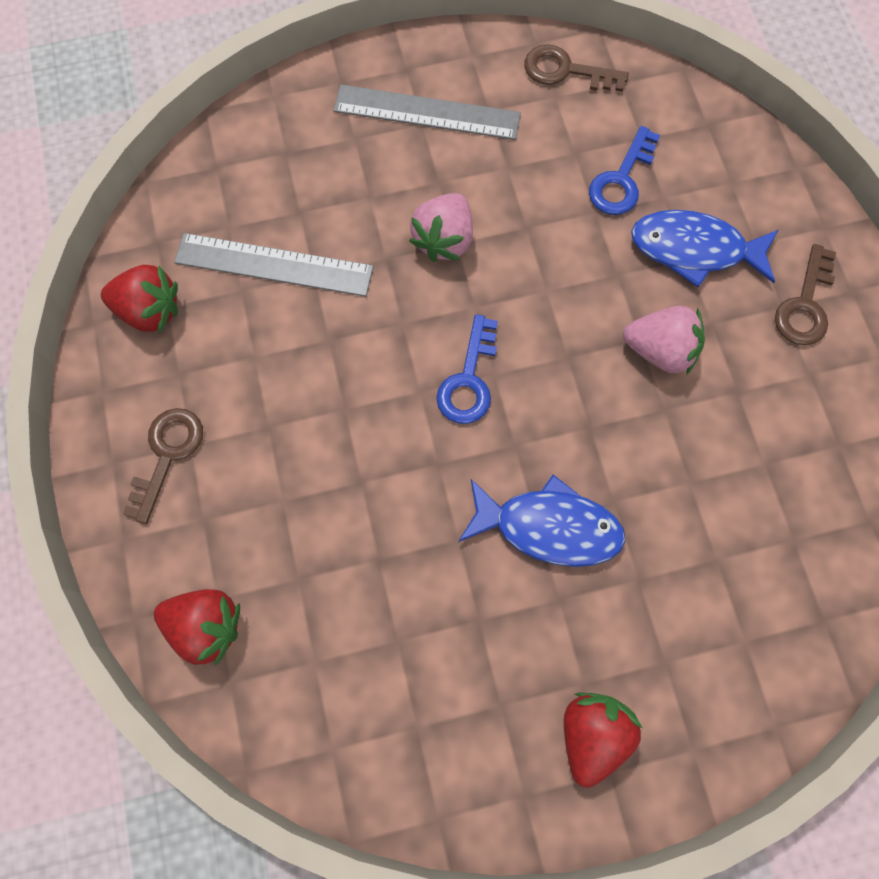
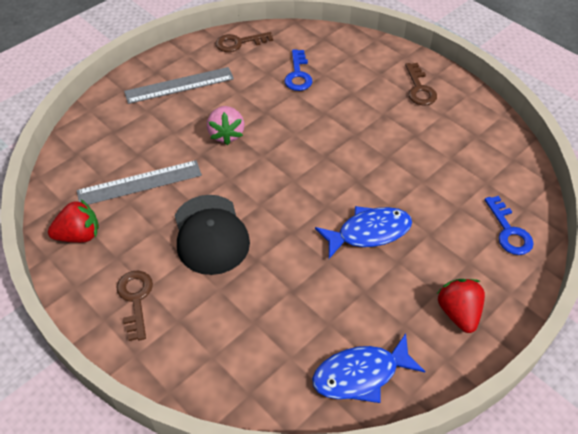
camera: 30 degrees left, 20 degrees down
(206, 626) = (216, 372): red strawberry -> none
(322, 405) = (210, 234): none -> black cap
(469, 379) = (282, 188): blue key -> blue key (509, 231)
(660, 350) = (367, 134): pink strawberry -> none
(694, 249) = (353, 88): blue fish -> blue fish (361, 374)

